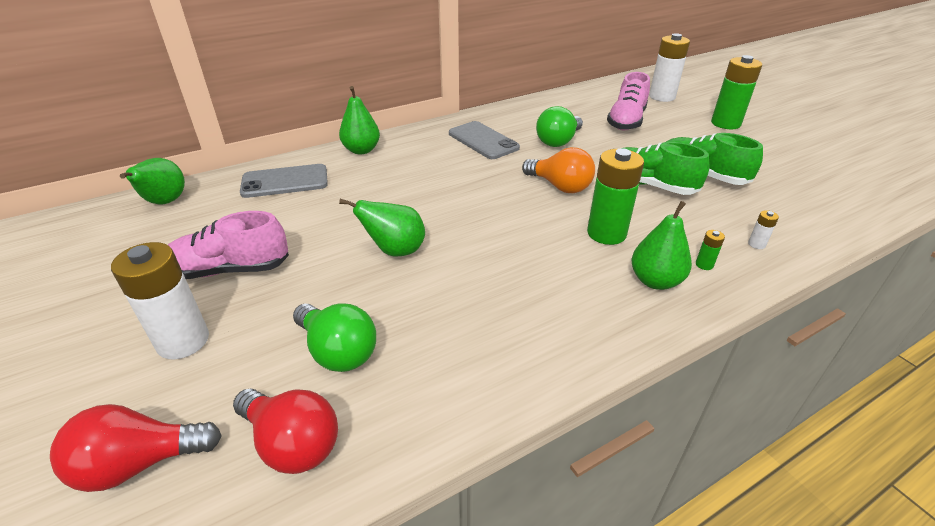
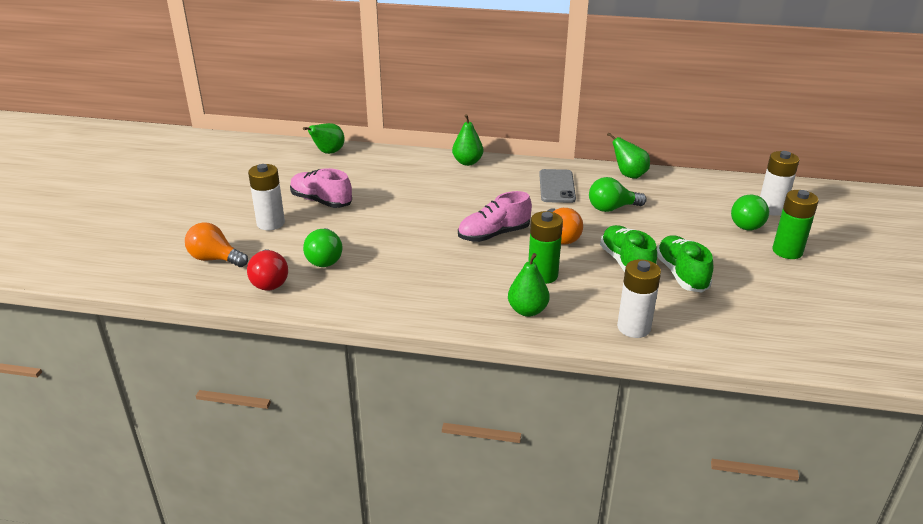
camera: 40 degrees right, 5 degrees down
(139, 463) = (215, 259): red light bulb -> orange light bulb
(285, 181) = (399, 165): grey phone -> none
(395, 251) = (408, 228): green pear -> green pear (629, 175)
(626, 121) = (697, 215): pink shoe -> pink shoe (494, 234)
(666, 114) = (745, 223): none -> green light bulb
(704, 265) = (574, 319): green battery -> none
(756, 244) = (633, 327): white battery -> white battery, size x2.42

